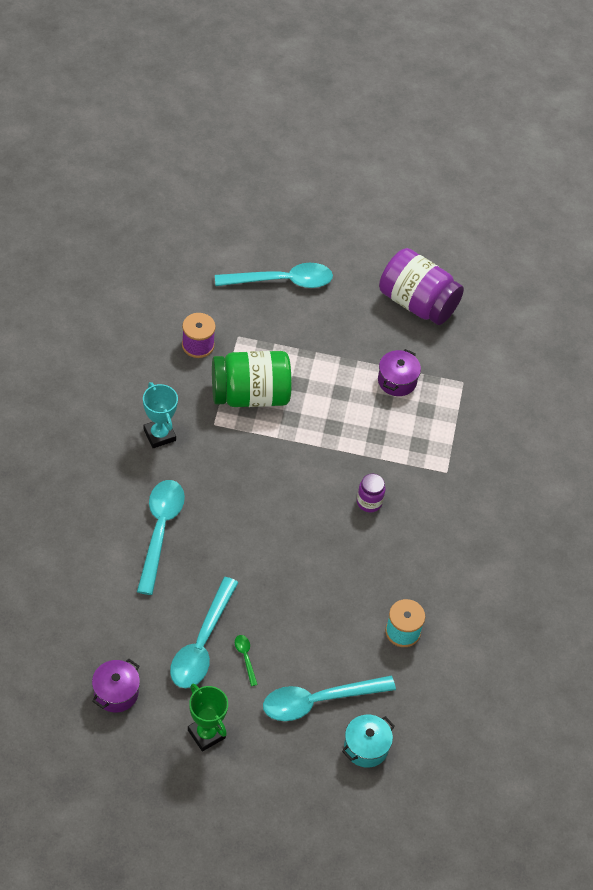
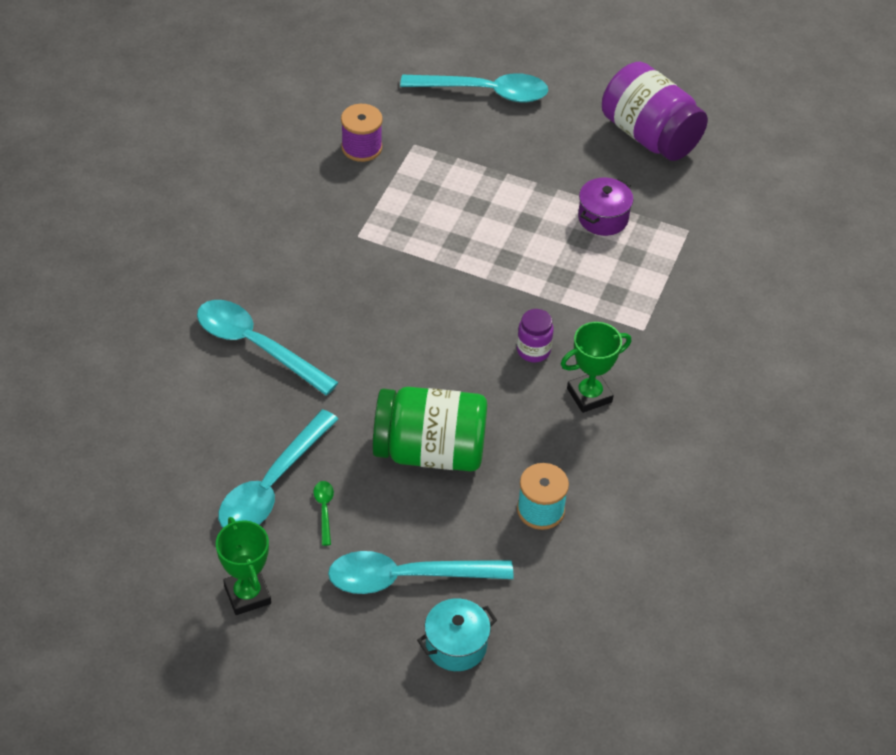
camera: 15 degrees right, 5 degrees down
(116, 693) = (144, 526): purple pot -> none
(159, 435) = (286, 239): turquoise trophy -> none
(160, 530) = (256, 346): turquoise spoon -> turquoise spoon turned 75 degrees counterclockwise
(250, 395) = (412, 210): green jar -> green jar (430, 451)
(418, 533) = (589, 395): none -> green trophy

